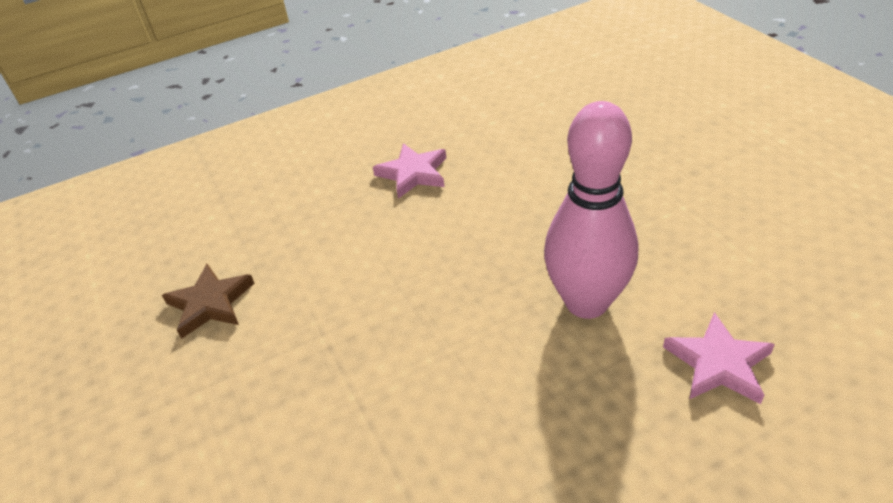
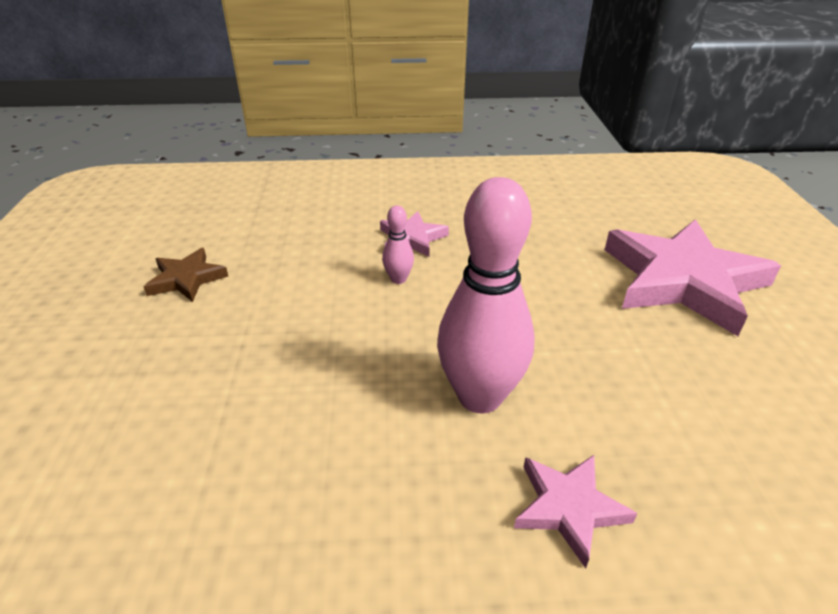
camera: 20 degrees right, 5 degrees down
(432, 221) = (398, 279): none -> pink bowling pin
(679, 129) = (683, 280): none -> pink star

